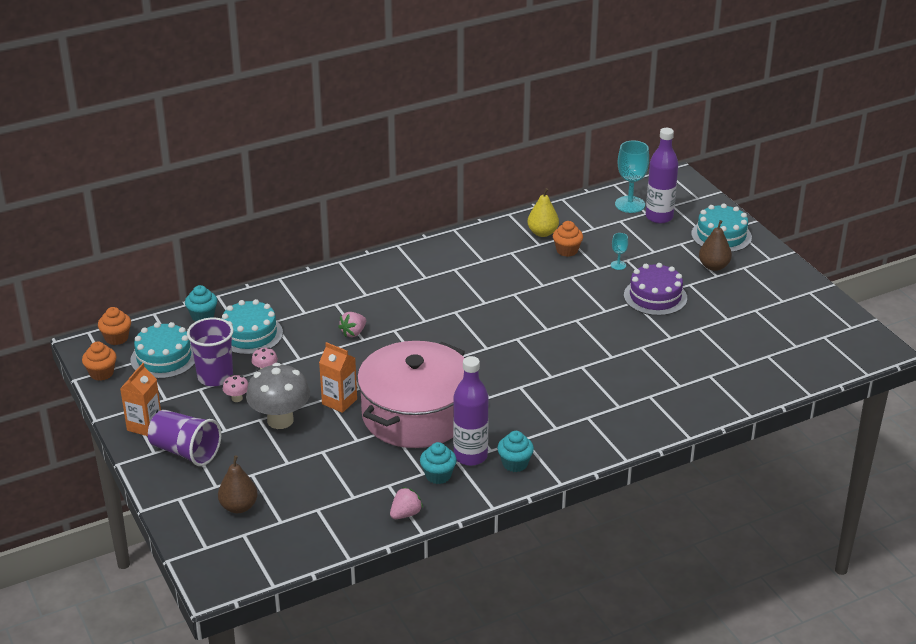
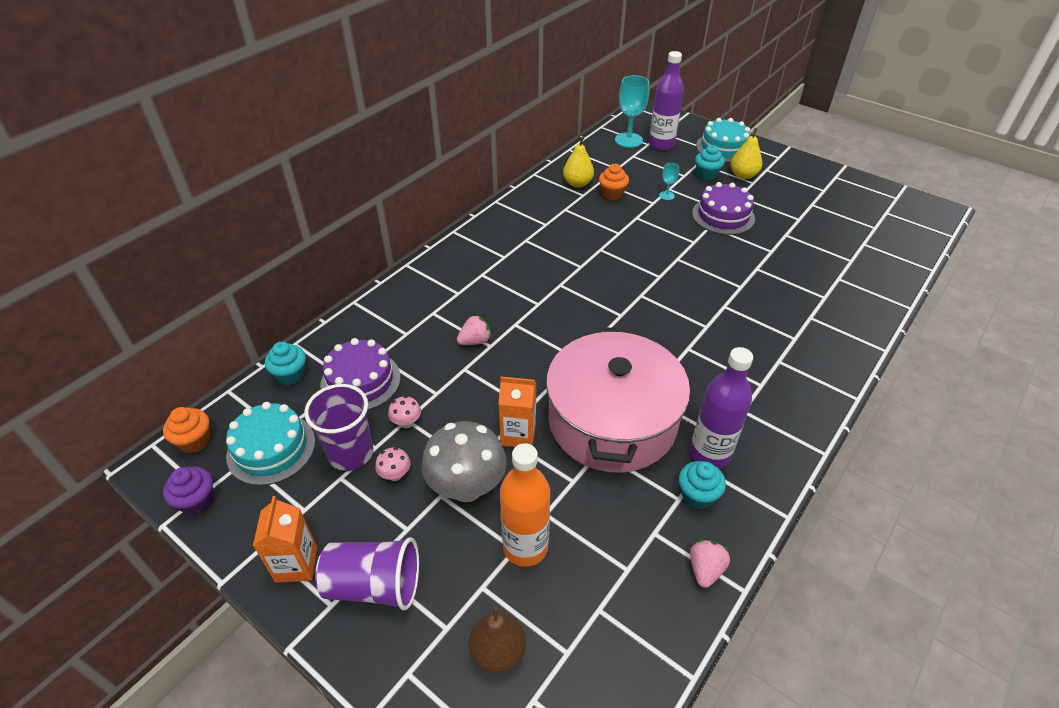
camera: 25 degrees left, 10 degrees up
(101, 373) = (197, 501): orange cupcake -> purple cupcake
(250, 334) = (360, 381): turquoise cake -> purple cake
(295, 464) = (525, 547): none -> orange bottle
(353, 333) = (475, 341): pink strawberry -> pink strawberry turned 135 degrees counterclockwise
(515, 464) = (761, 446): turquoise cupcake -> turquoise cupcake (706, 175)
(713, 266) = (743, 175): brown pear -> yellow pear

